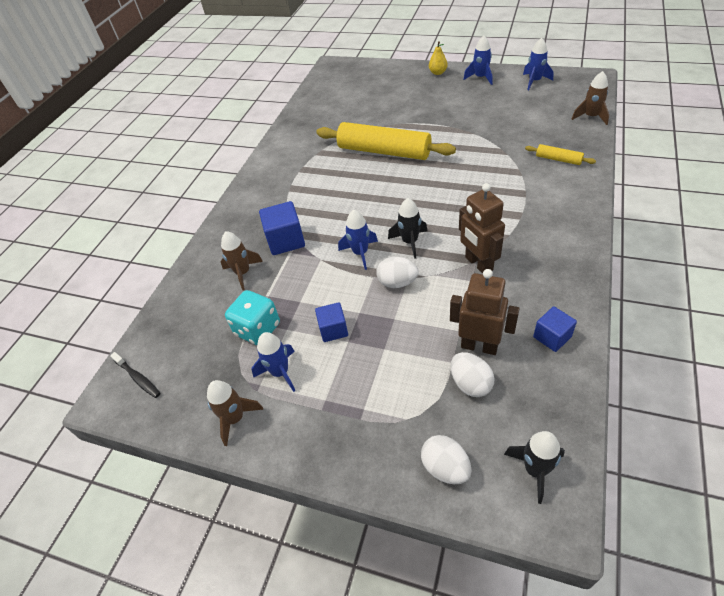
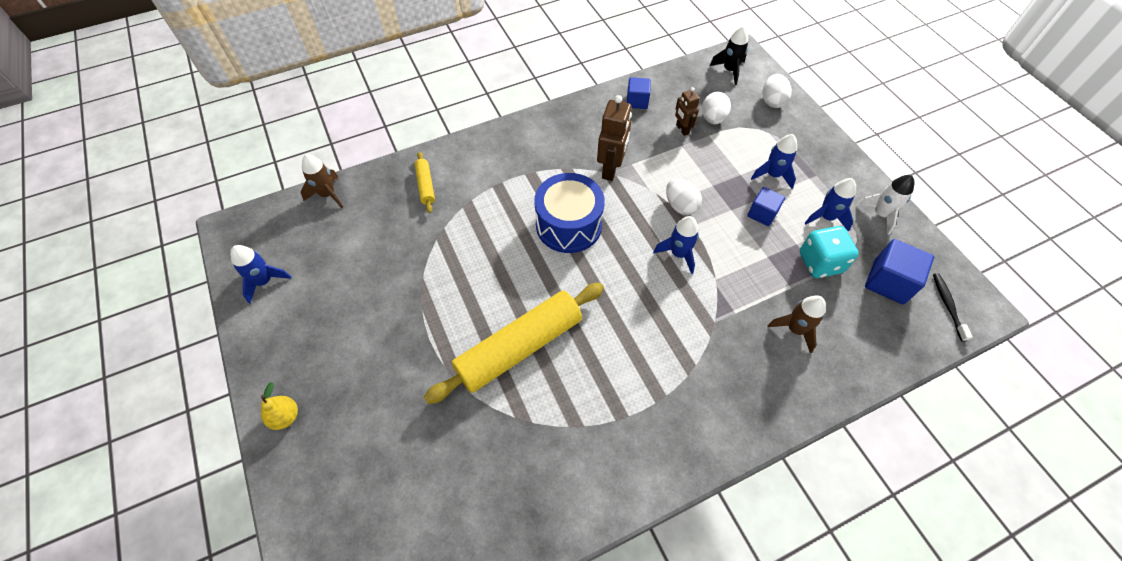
camera: 140 degrees left, 10 degrees up
(235, 418) = (880, 214): brown rocket -> white rocket
(286, 240) = (727, 328): blue cube -> blue cube (888, 282)
(384, 151) = (519, 347): yellow rolling pin -> yellow rolling pin turned 75 degrees clockwise
(410, 242) = (631, 227): black rocket -> none
(447, 211) = (568, 225): none -> blue drum
(479, 346) = (682, 129): brown robot -> brown robot, size x0.59
(480, 78) = (279, 349): blue rocket -> blue rocket (773, 175)

